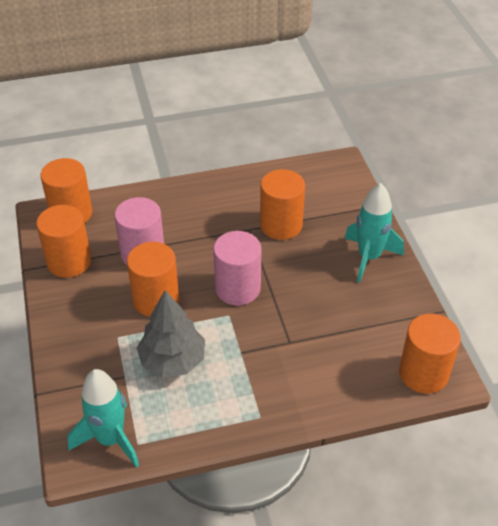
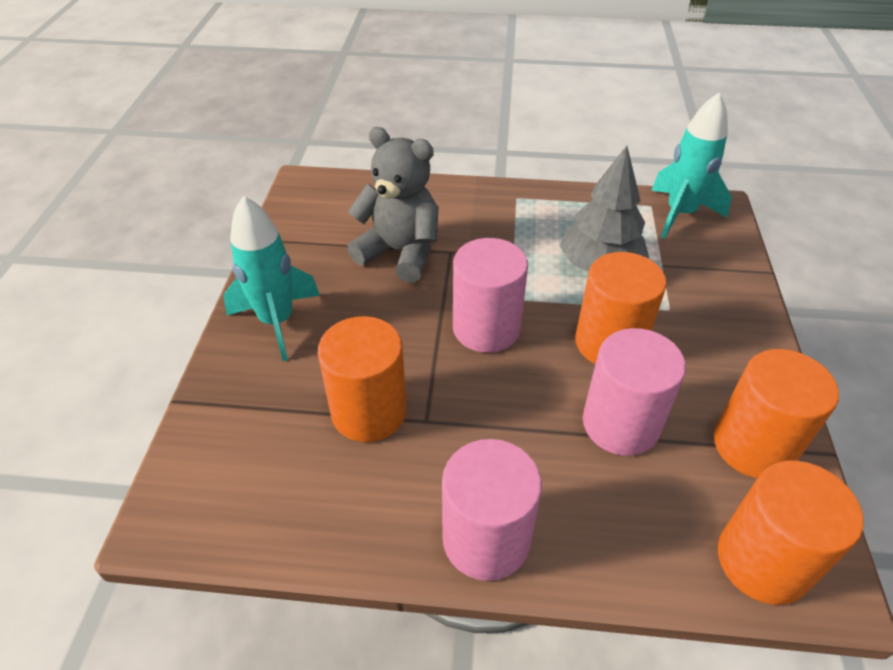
camera: 160 degrees left, 0 degrees up
(198, 191) = (486, 539): none -> pink cylinder
(325, 330) = (400, 252): none -> grey teddy bear
(423, 373) = (326, 192): orange cylinder -> none

